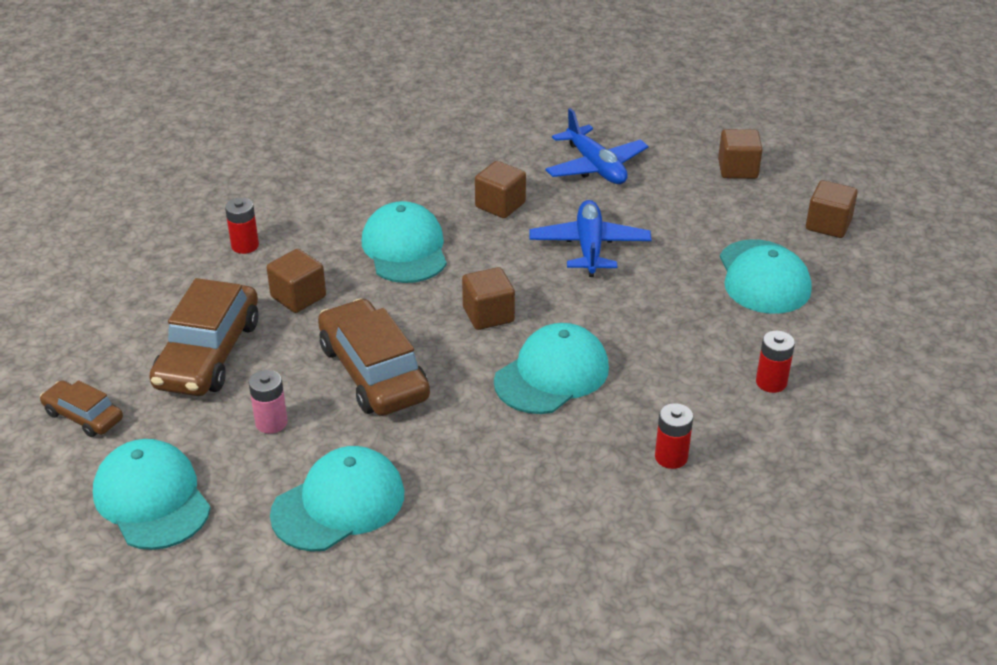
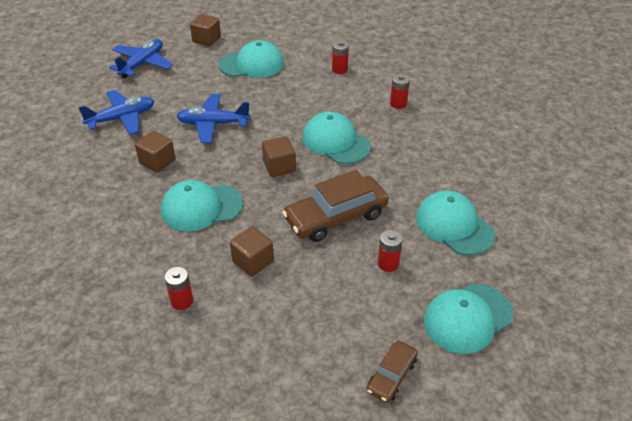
camera: 90 degrees left, 5 degrees up
(208, 354) = (318, 307): brown car -> none
(271, 422) = (388, 263): pink battery -> red battery
(737, 169) = (142, 64): brown cube -> blue plane

